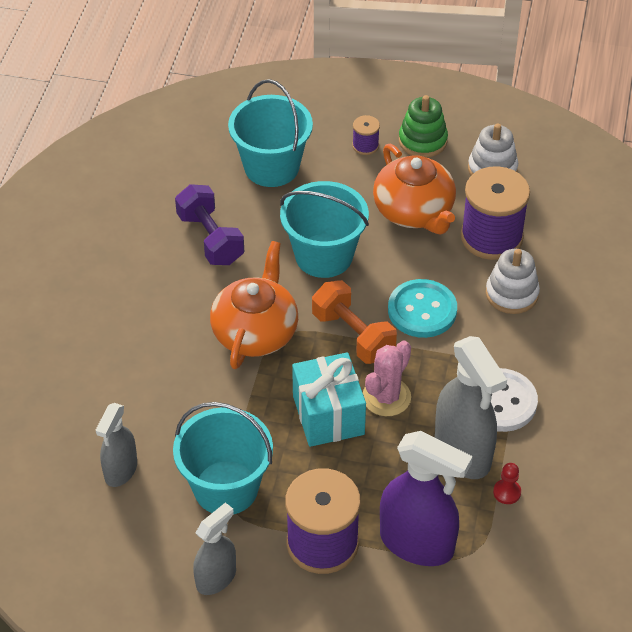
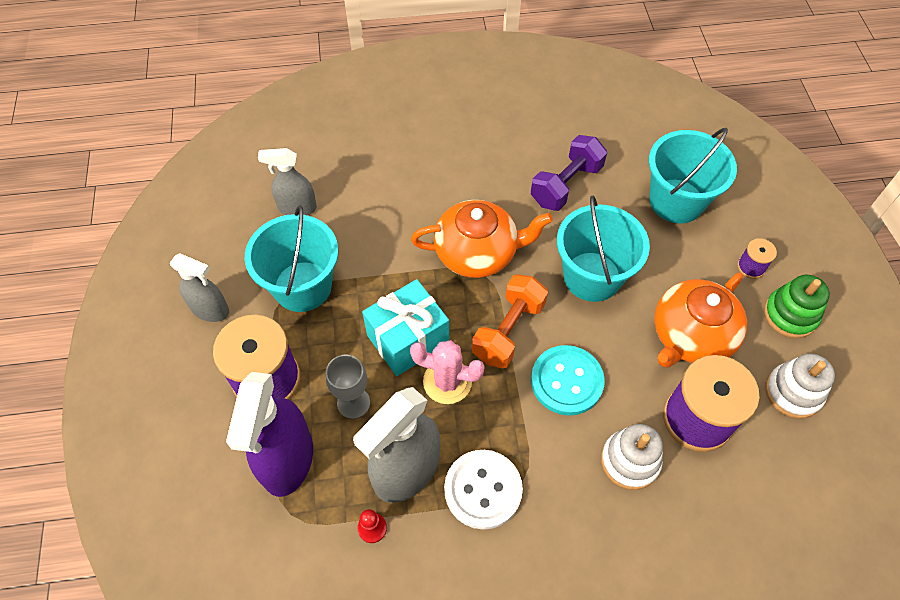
camera: 70 degrees right, 10 degrees up
(378, 476) = (353, 403): none -> grey goblet

